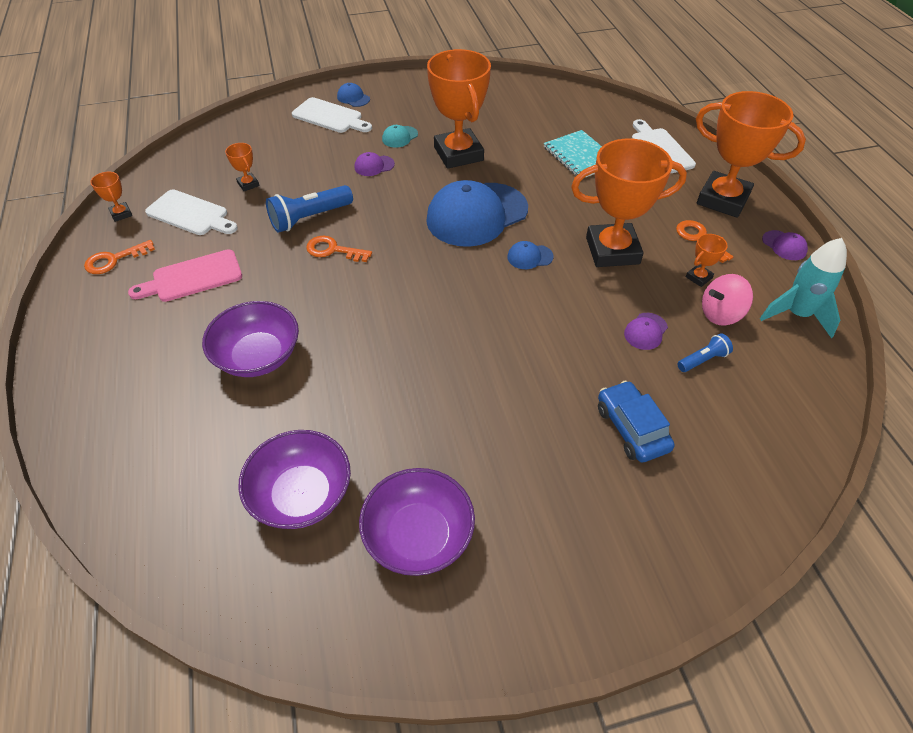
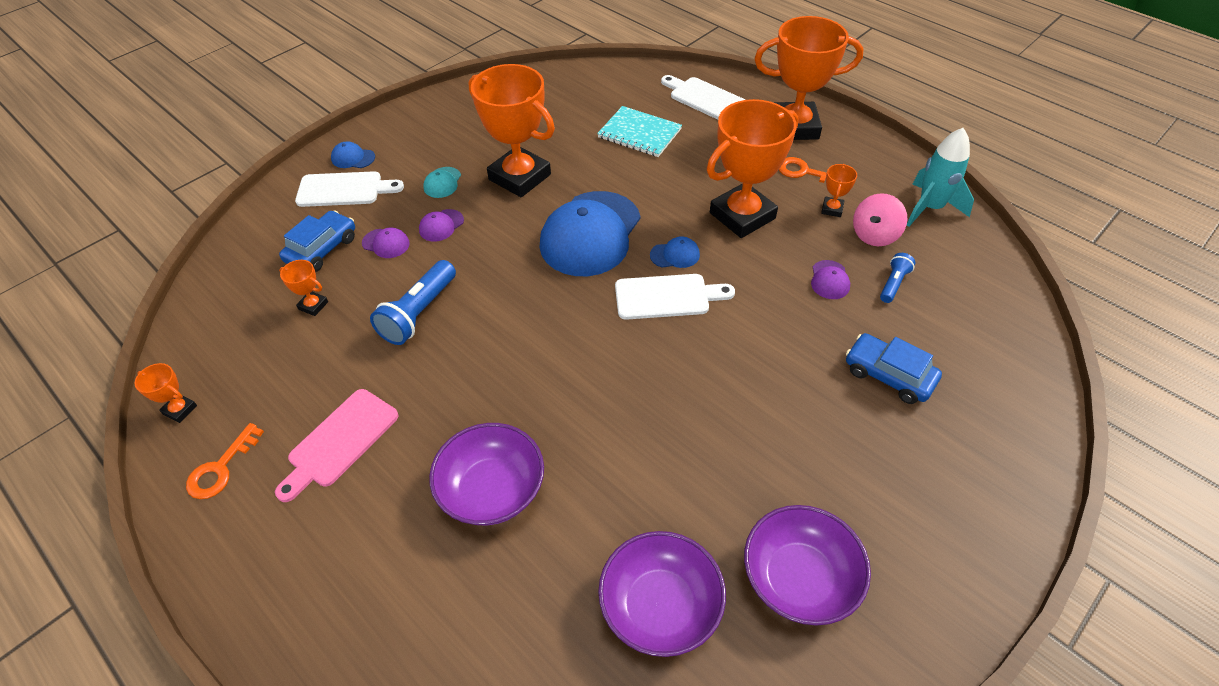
camera: 30 degrees left, 0 degrees up
(190, 214) = (272, 370): white cutting board -> white cutting board (667, 296)
(283, 150) = (322, 249): none -> blue car
(333, 250) = (475, 336): orange key -> none
(529, 257) = (675, 255): blue cap -> blue cap turned 150 degrees counterclockwise
(784, 245) = (874, 149): purple cap -> purple cap (386, 243)

